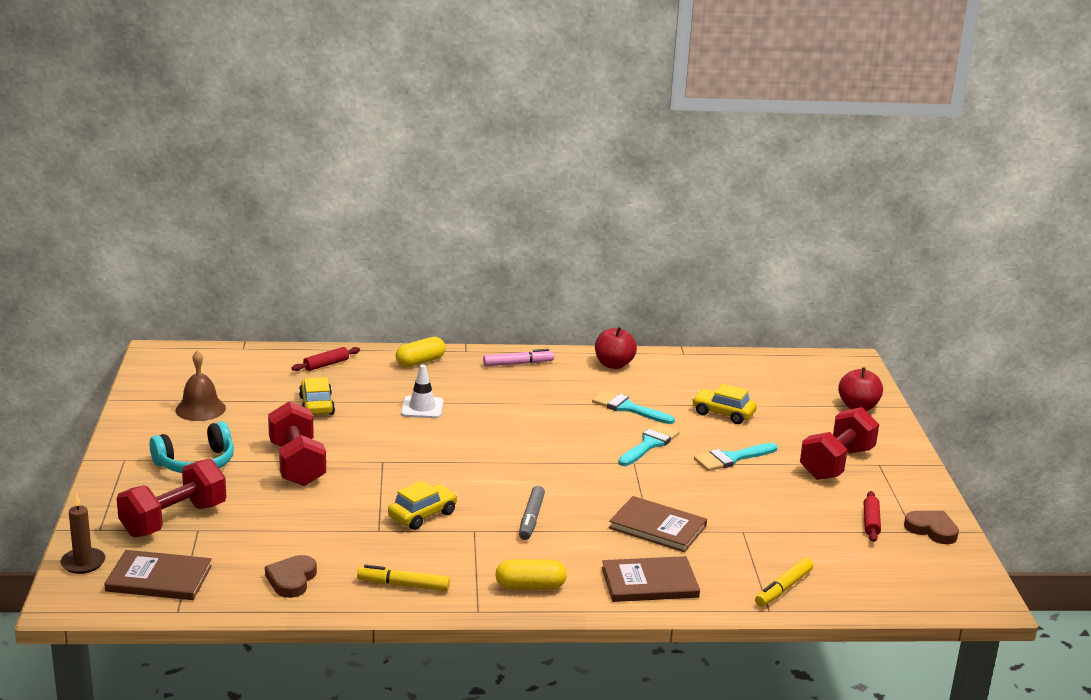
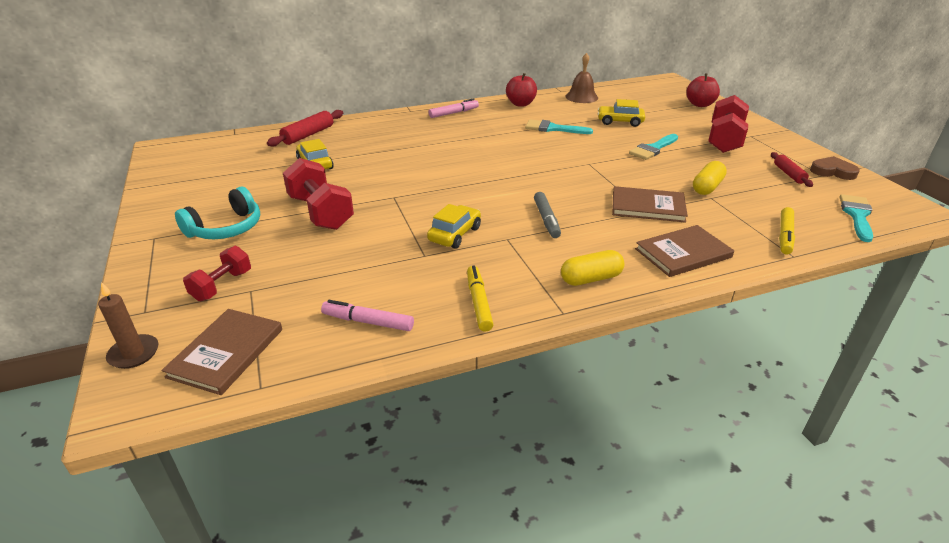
camera: 15 degrees left, 10 degrees up
(159, 578) = (226, 353): brown book -> brown book turned 60 degrees counterclockwise
(174, 520) = (222, 286): red dumbbell -> red dumbbell, size x0.60
(200, 409) = (214, 183): brown bell -> brown bell (581, 97)
(291, 579) = (368, 322): brown heart -> pink marker
(326, 364) = (308, 135): red rolling pin -> red rolling pin, size x1.54
(403, 585) = (479, 303): yellow marker -> yellow marker turned 90 degrees clockwise
(420, 362) = (381, 122): yellow capsule -> yellow capsule (707, 187)
(422, 408) = (402, 152): white traffic cone -> none
(649, 444) = (588, 149): turquoise brush -> turquoise brush (857, 215)

